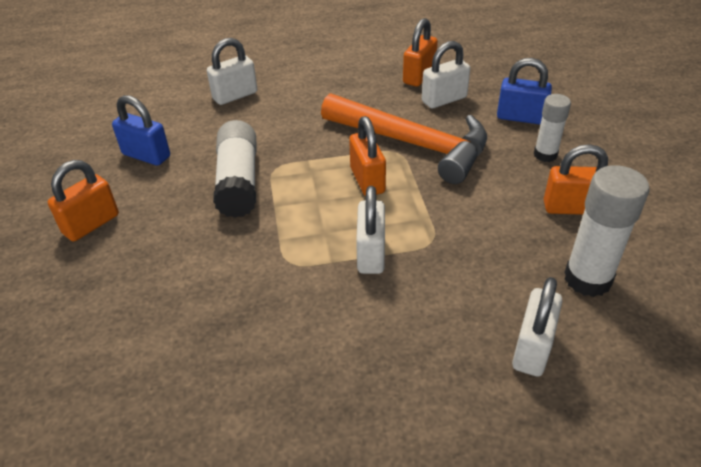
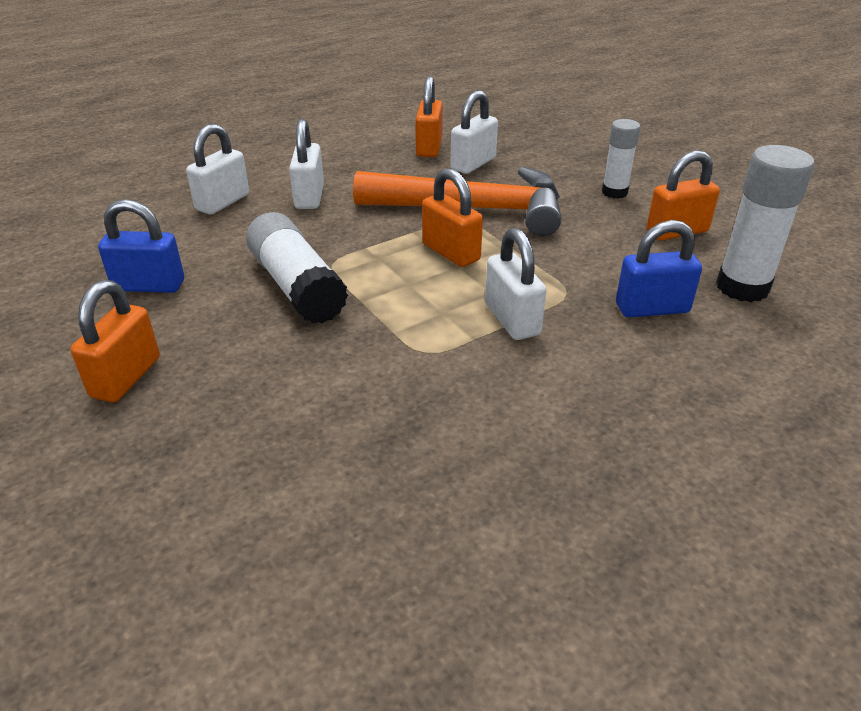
camera: 25 degrees left, 5 degrees down
(520, 117) = (564, 165): blue padlock -> blue padlock (652, 308)
(532, 348) = (744, 361): white padlock -> white padlock (309, 197)

